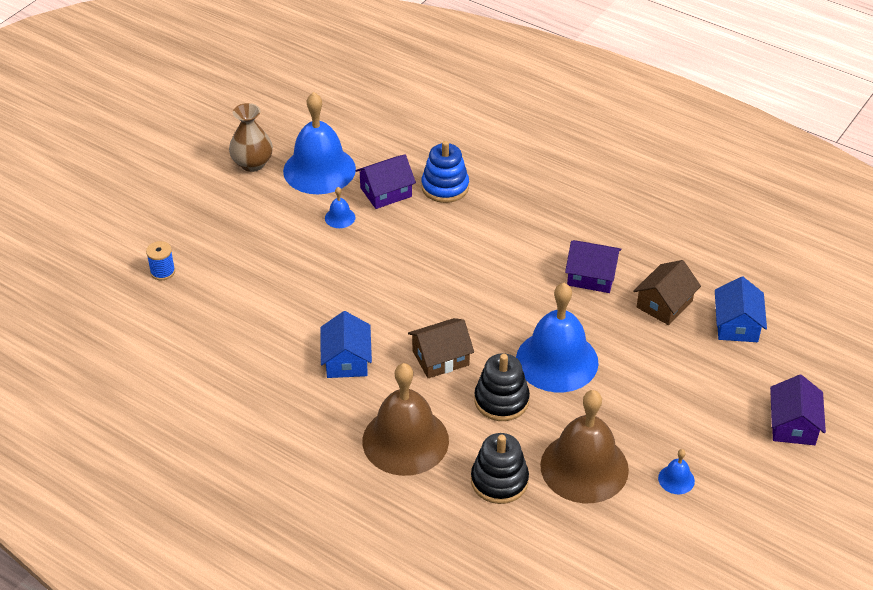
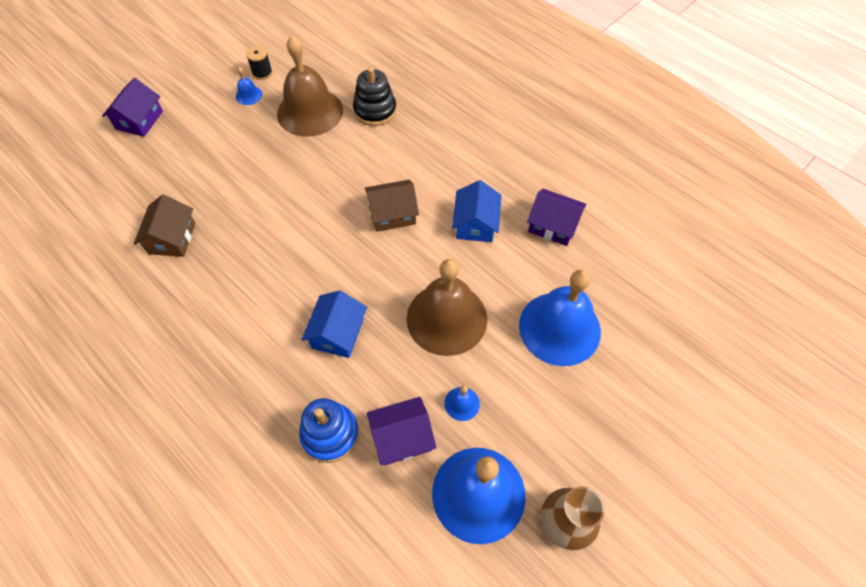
camera: 170 degrees left, 15 degrees up
(162, 272) = (658, 354): blue spool -> none
(405, 440) = (438, 148): brown bell -> brown bell (446, 318)
(501, 400) = (353, 169): black stacking toy -> none
(557, 360) = (294, 197): blue bell -> blue bell (559, 328)
(591, 276) = (222, 279): purple house -> purple house (553, 225)
(664, 304) = (172, 238): brown house -> brown house turned 45 degrees counterclockwise
(676, 516) = (262, 73): none -> black spool
(737, 325) = (122, 208): blue house -> blue house (337, 333)

